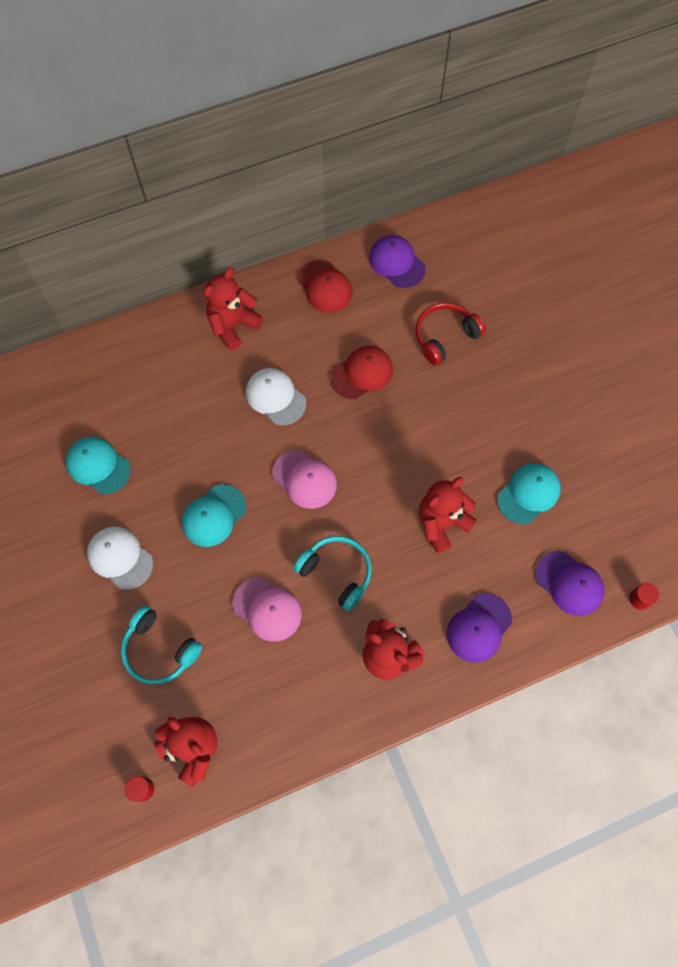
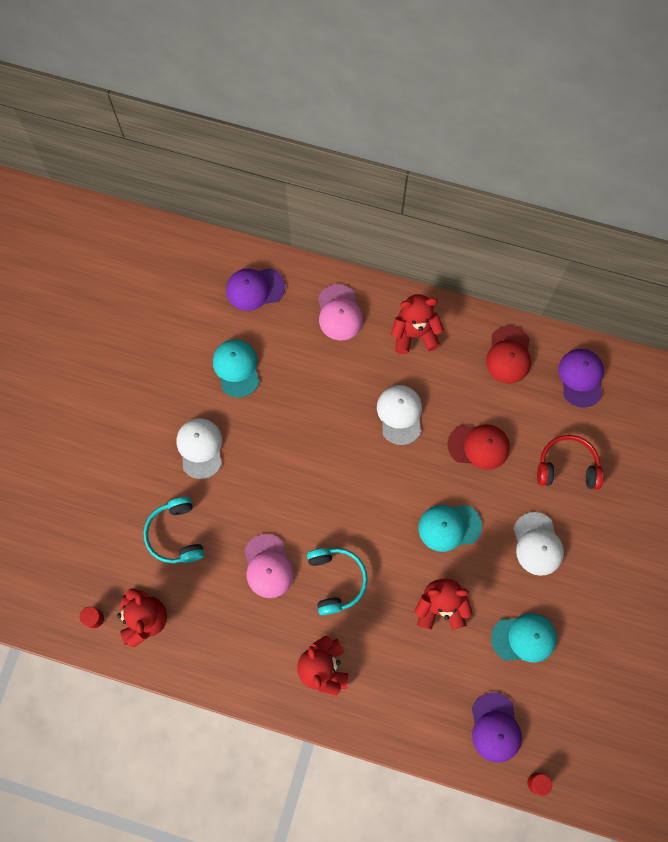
camera: 40 degrees right, 5 degrees up
(214, 516) = (285, 469): turquoise cap -> turquoise cap (449, 527)
(305, 479) = (370, 493): pink cap -> pink cap (339, 313)
(474, 412) = (537, 544): none -> white cap
(479, 628) = (402, 703): purple cap -> purple cap (255, 289)

